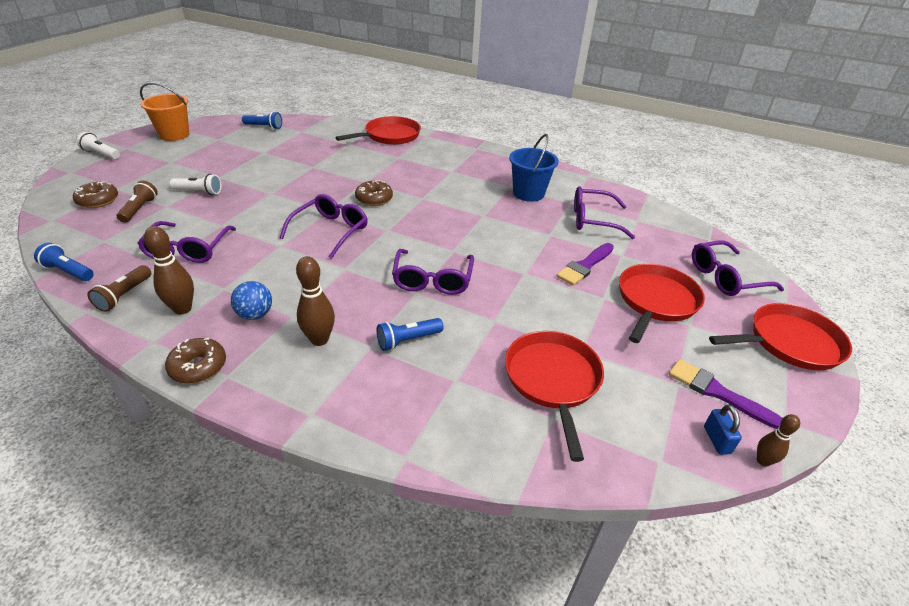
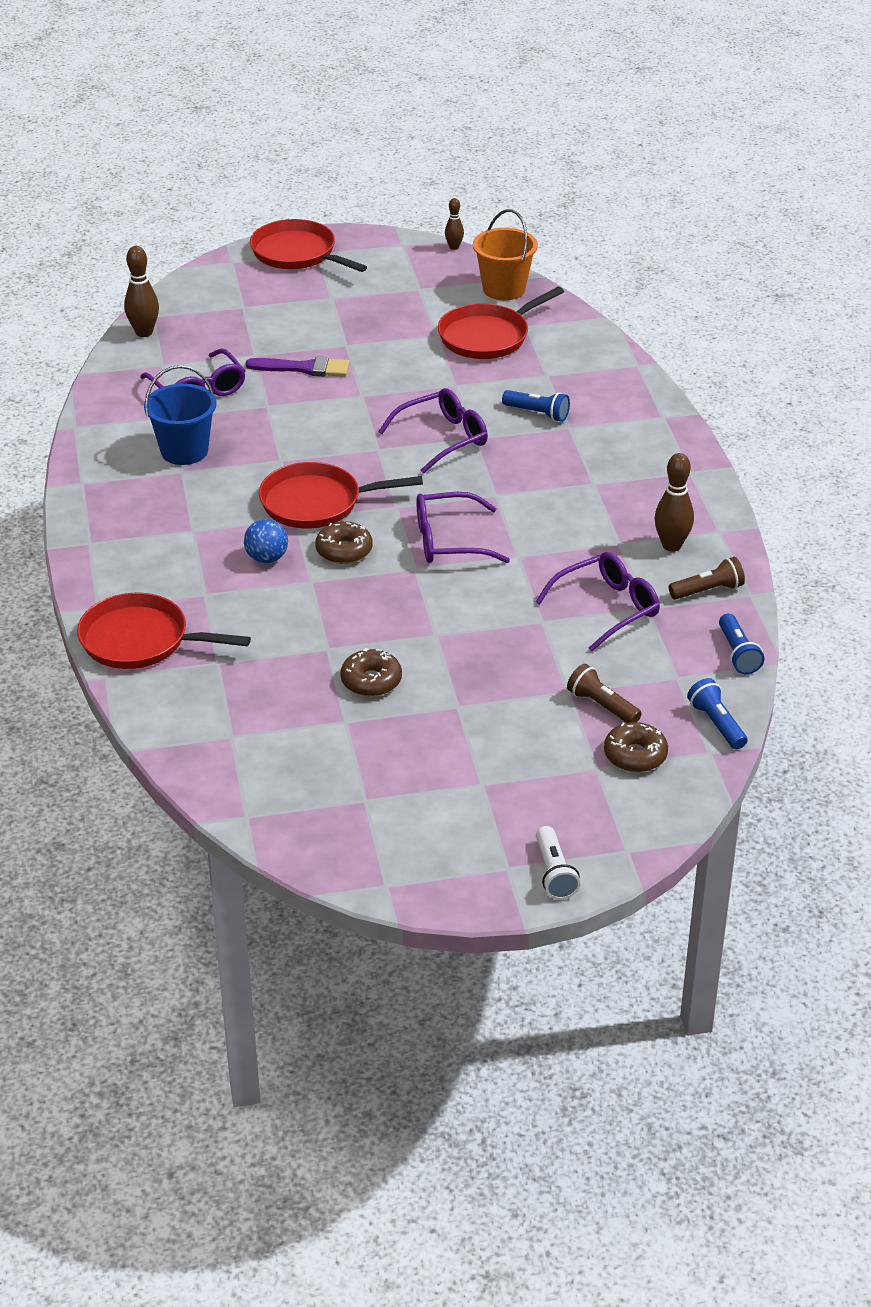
camera: 125 degrees left, 0 degrees up
(139, 209) = (602, 706): brown flashlight -> brown flashlight turned 75 degrees clockwise
(174, 135) = (409, 858): orange bucket -> orange bucket (504, 289)
(198, 367) = (704, 490): brown donut -> brown donut (371, 681)
(199, 192) = (509, 692): white flashlight -> none
(255, 314) = (620, 503): blue ball -> blue ball (267, 558)
(264, 127) = (263, 787): blue flashlight -> blue flashlight (716, 724)
(319, 339) = (598, 454): brown bowling pin -> brown bowling pin (144, 332)
(656, 301) = (315, 320): red pan -> red pan (316, 503)
(717, 440) = (457, 265): blue padlock -> none
(718, 392) = (406, 272): purple brush -> none
(726, 277) = (224, 294): purple glasses -> none

